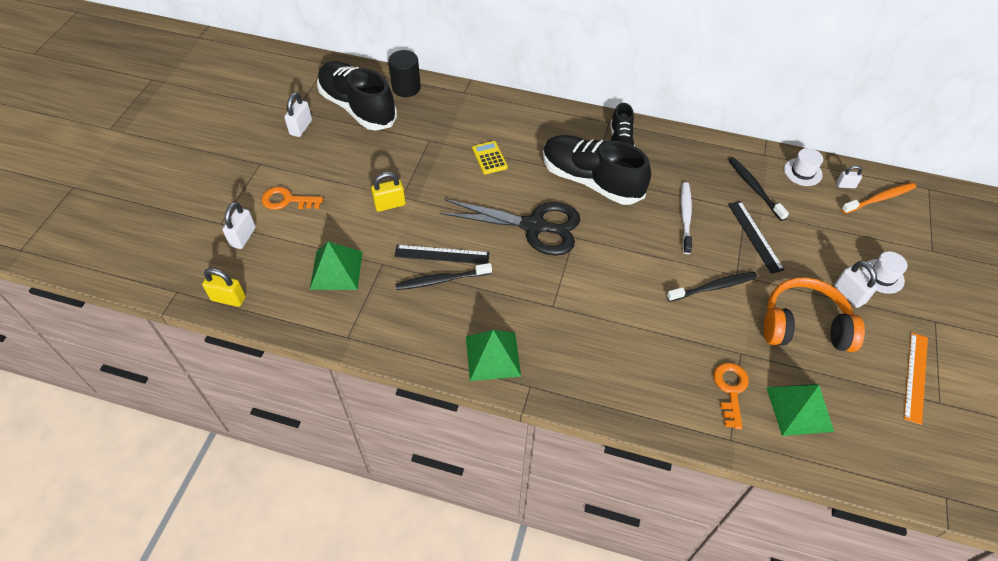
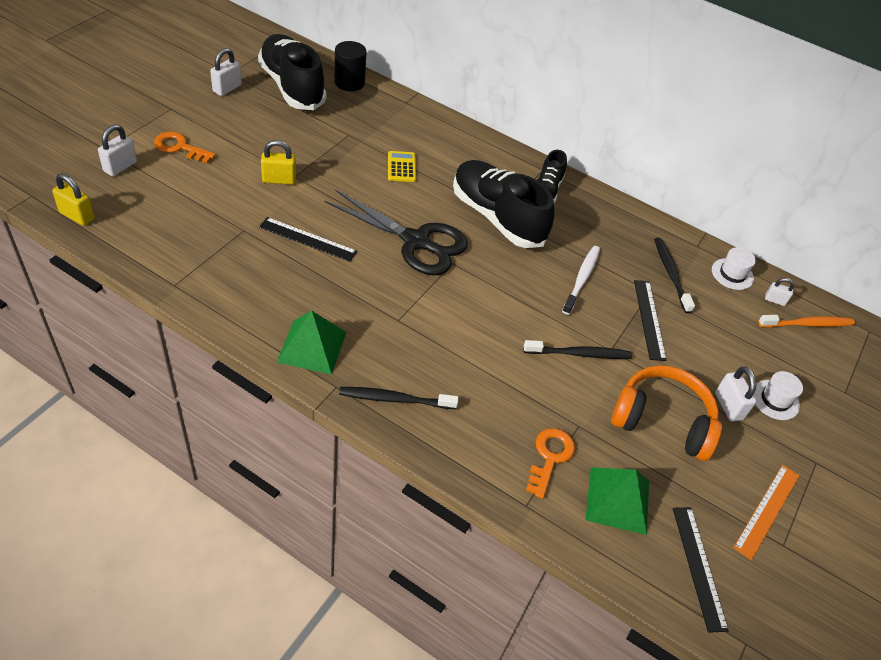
camera: 10 degrees right, 5 degrees down
(336, 270) = (195, 222): green pyramid -> none
(441, 280) = (295, 262): black toothbrush -> black toothbrush (394, 399)
(884, 445) = (698, 567): none -> black ruler

